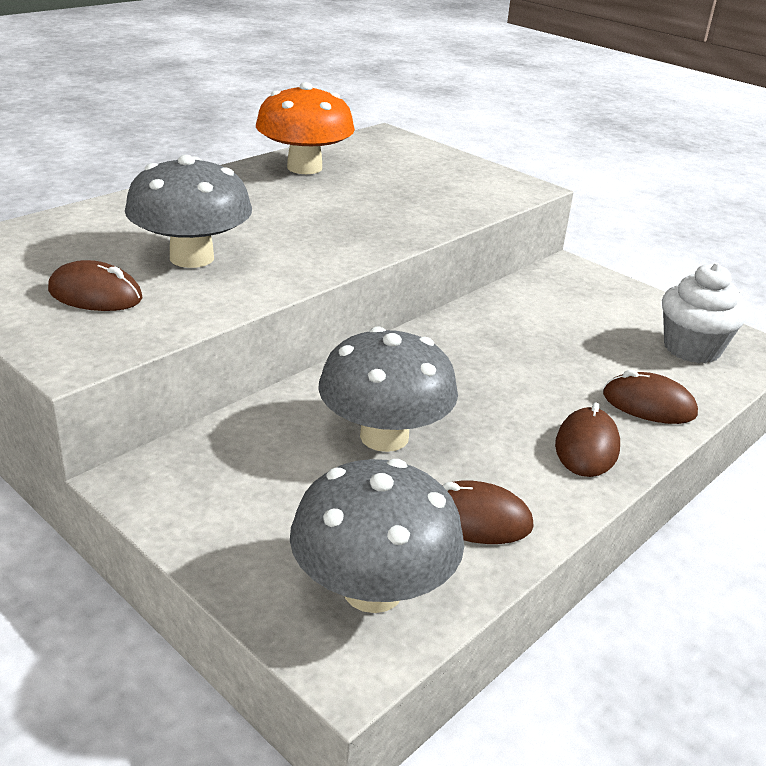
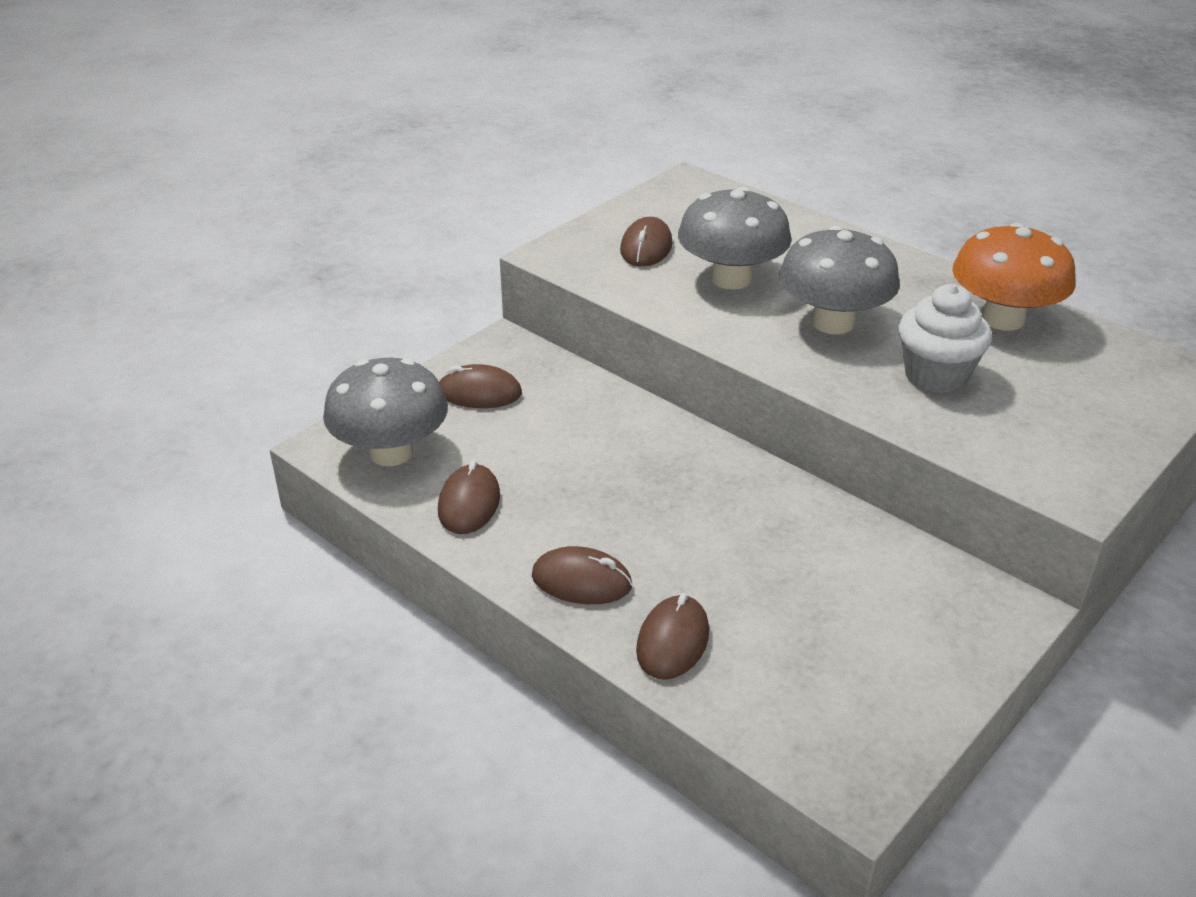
camera: 90 degrees right, 5 degrees up
(250, 505) = (479, 392): none -> brown mouse
(384, 436) = (576, 453): grey mushroom -> grey mushroom (832, 322)
(692, 348) = (822, 707): white cupcake -> white cupcake (936, 375)

